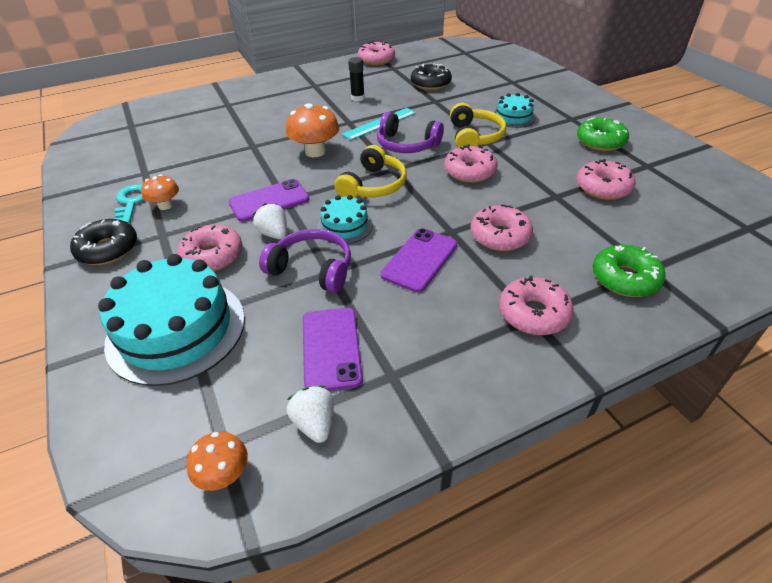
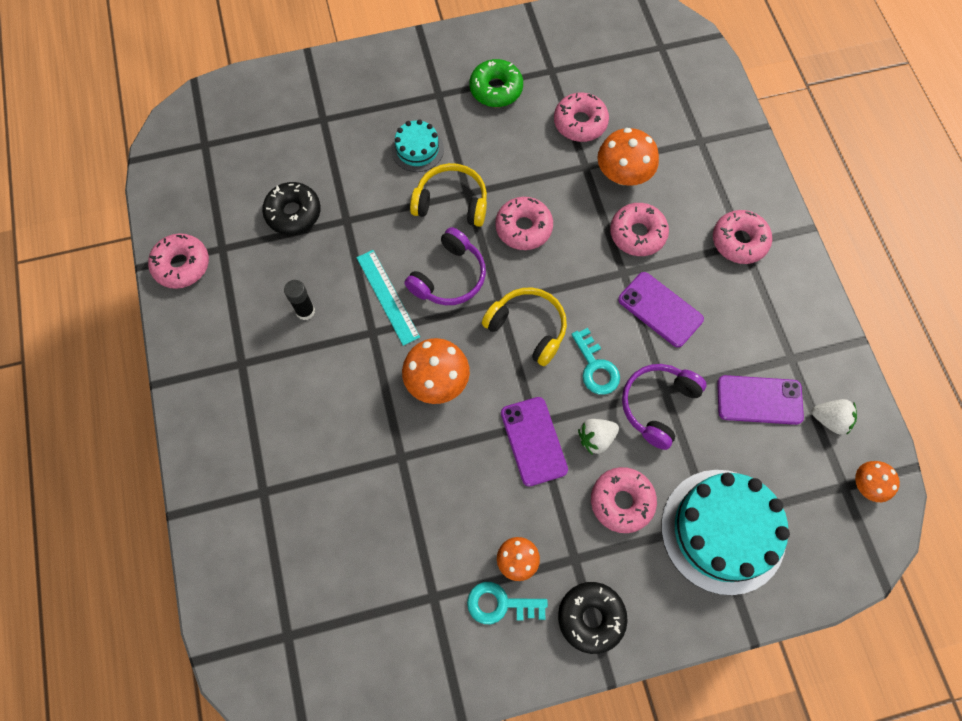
camera: 80 degrees left, 25 degrees up
(315, 423) = (830, 420): white strawberry -> white strawberry turned 150 degrees counterclockwise
(345, 226) = (596, 367): turquoise cake -> turquoise key
(563, 219) = (623, 175): none -> orange mushroom
(625, 278) = (708, 162): green donut -> none

